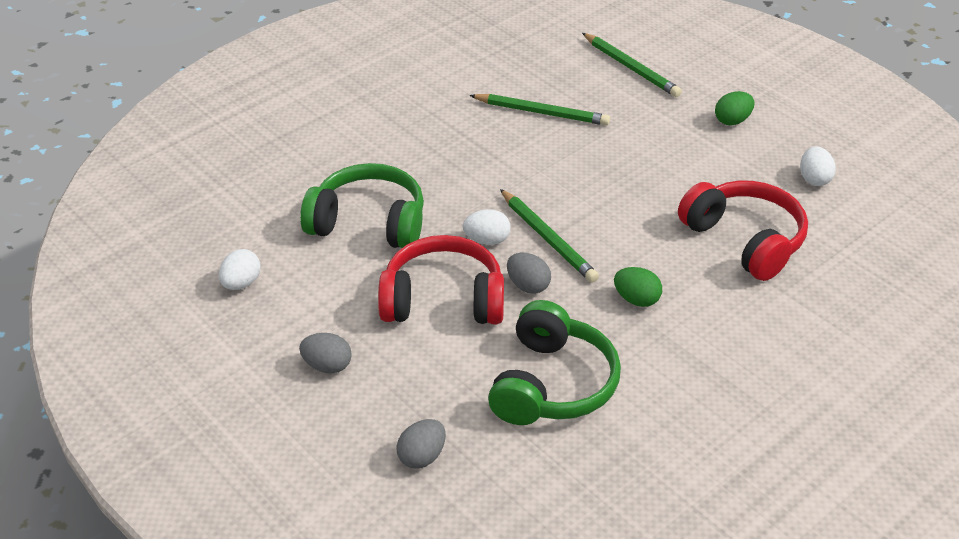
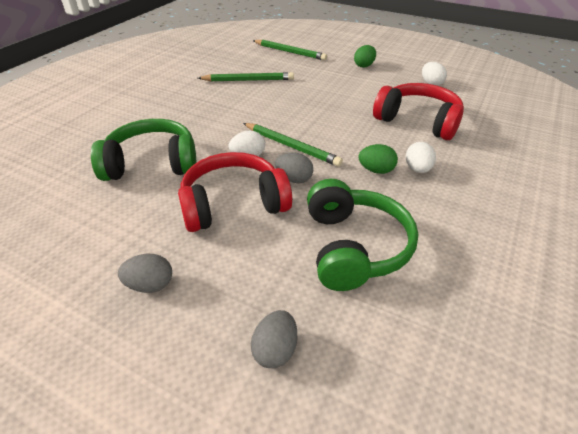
camera: 20 degrees left, 0 degrees up
(241, 283) = (49, 232): white egg -> white egg (417, 169)

